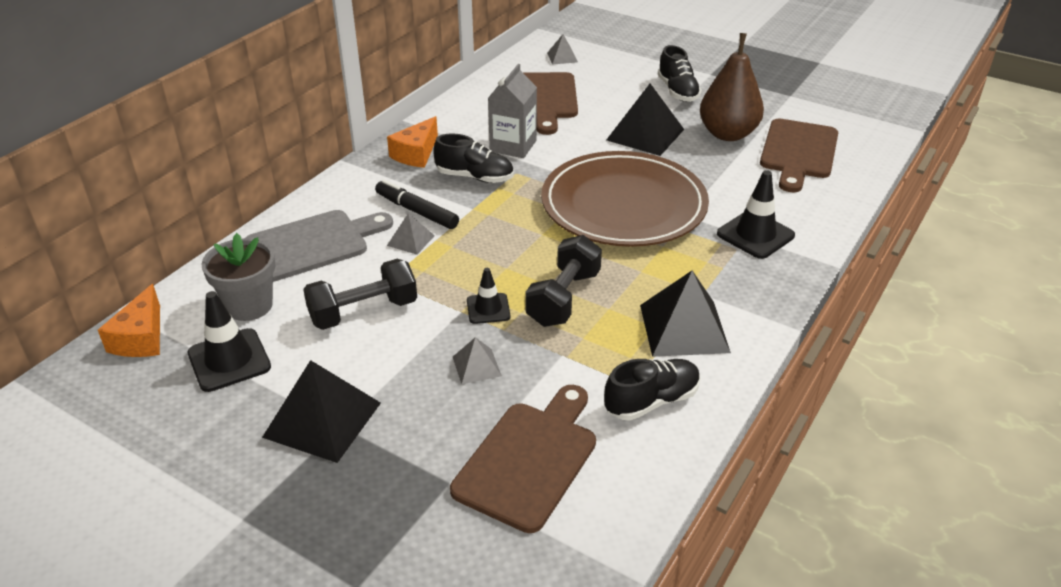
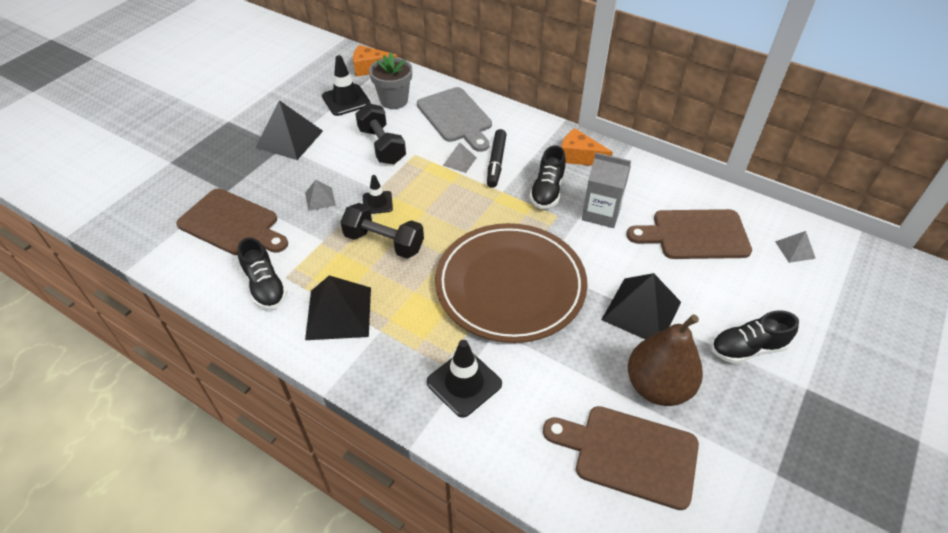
camera: 90 degrees right, 10 degrees up
(417, 211) = (496, 162): black marker -> black marker turned 150 degrees clockwise

